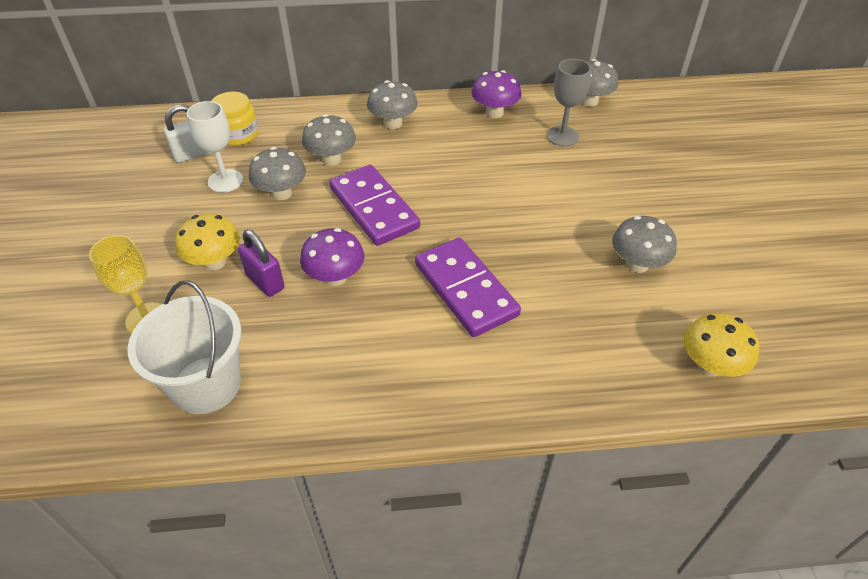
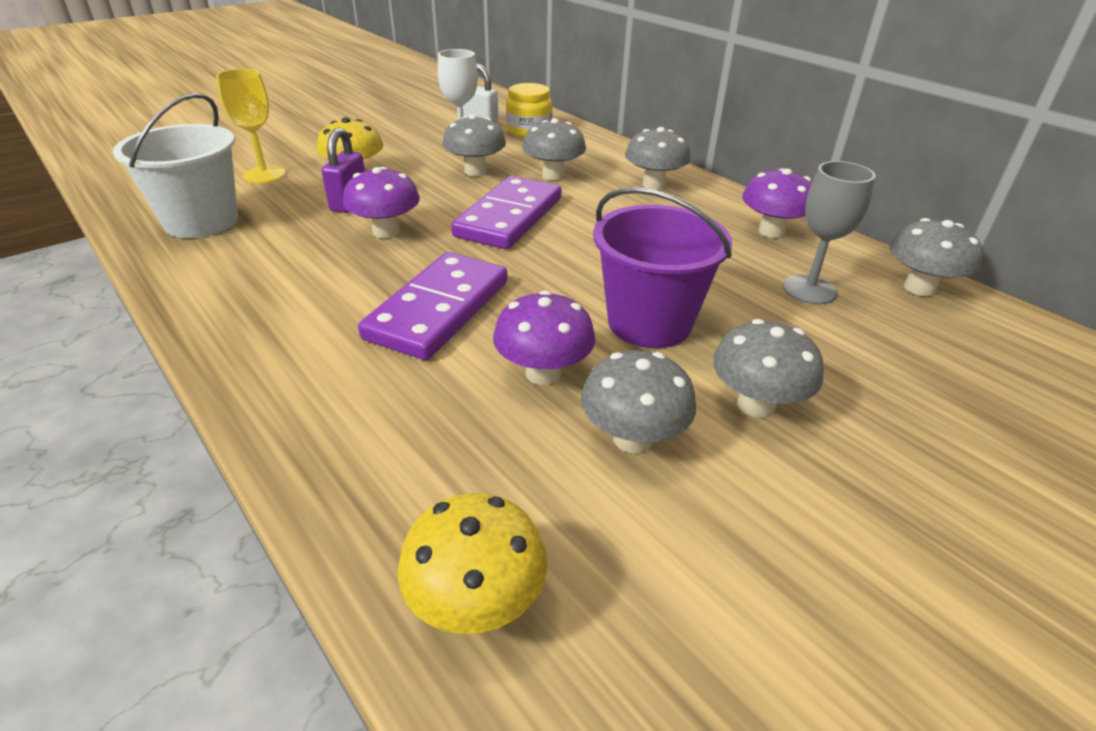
camera: 55 degrees right, 10 degrees down
(547, 209) = (649, 322): none -> purple bucket
(564, 272) = (543, 373): none -> purple mushroom
(639, 210) = (756, 404): none -> grey mushroom

